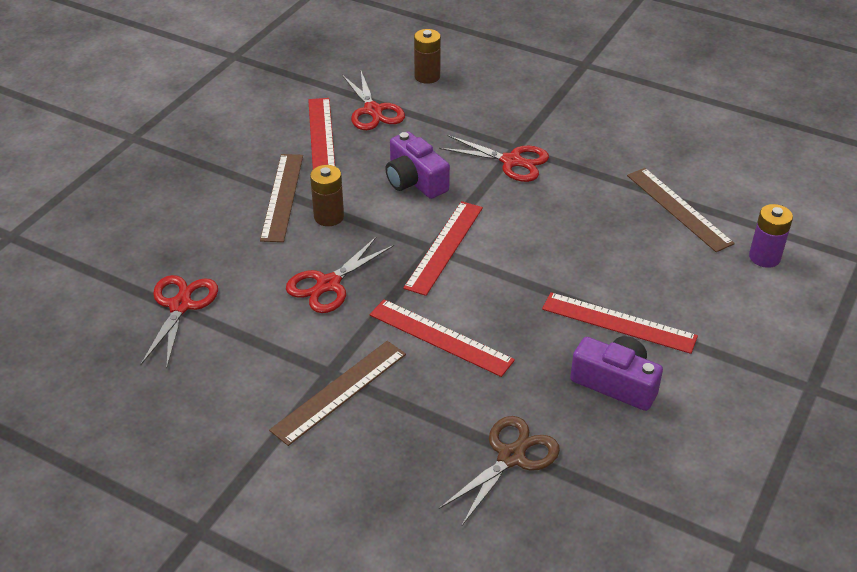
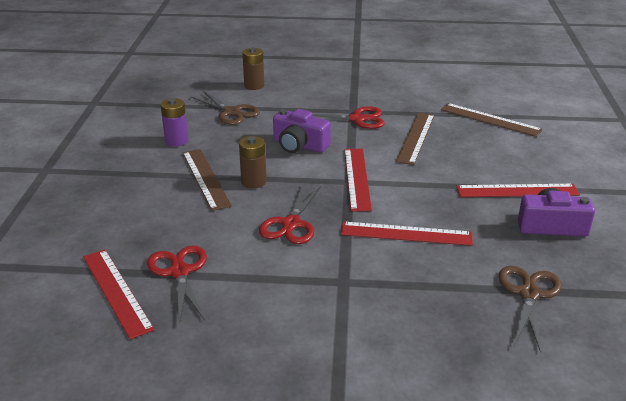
camera: 25 degrees left, 10 degrees down
(321, 136) = (204, 135): red ruler -> red ruler (116, 291)
(339, 391) = (363, 292): brown ruler -> brown ruler (415, 137)
(373, 111) = (231, 112): red scissors -> brown scissors
(764, 257) = (567, 132): purple battery -> purple battery (176, 141)

